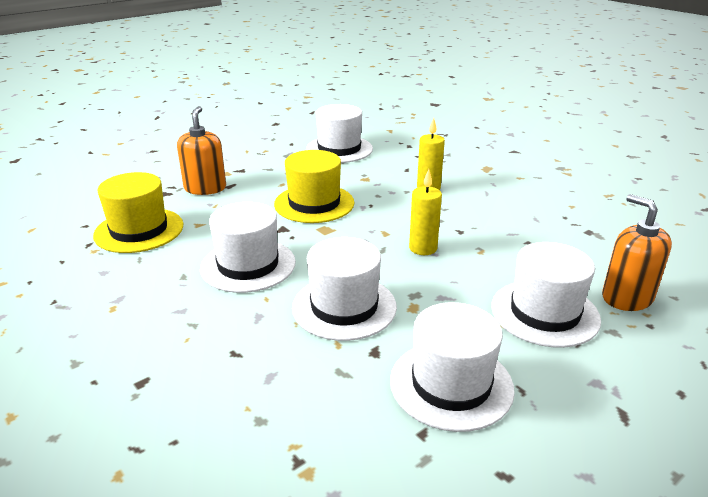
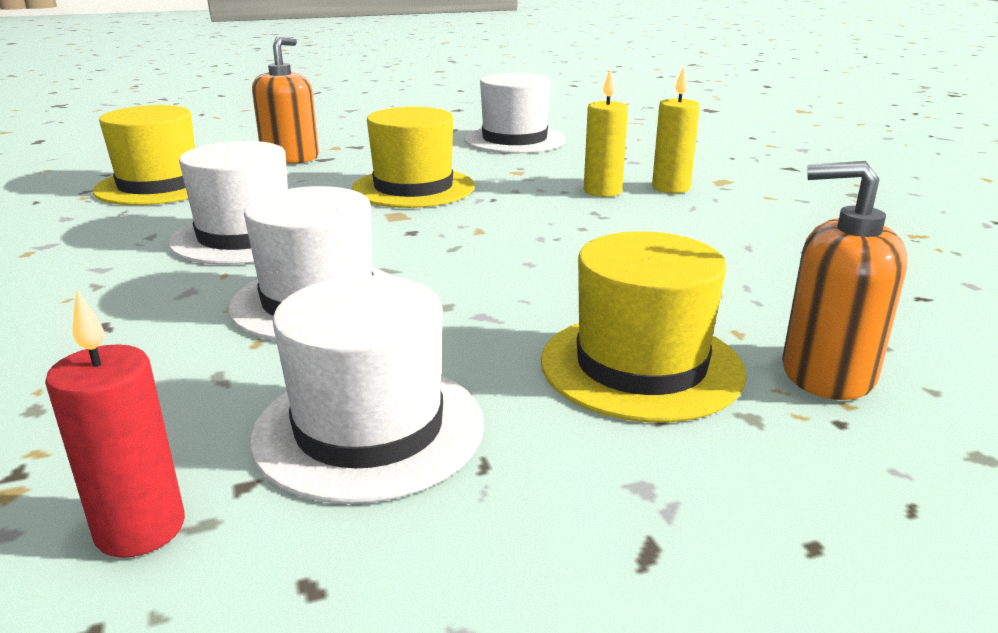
camera: 20 degrees right, 5 degrees down
(398, 471) = (140, 529): none -> red candle
(423, 248) = (517, 255): yellow candle -> yellow candle (671, 188)
(544, 312) = (641, 366): white hat -> yellow hat
(627, 297) = (827, 373): orange soap dispenser -> orange soap dispenser turned 60 degrees counterclockwise

